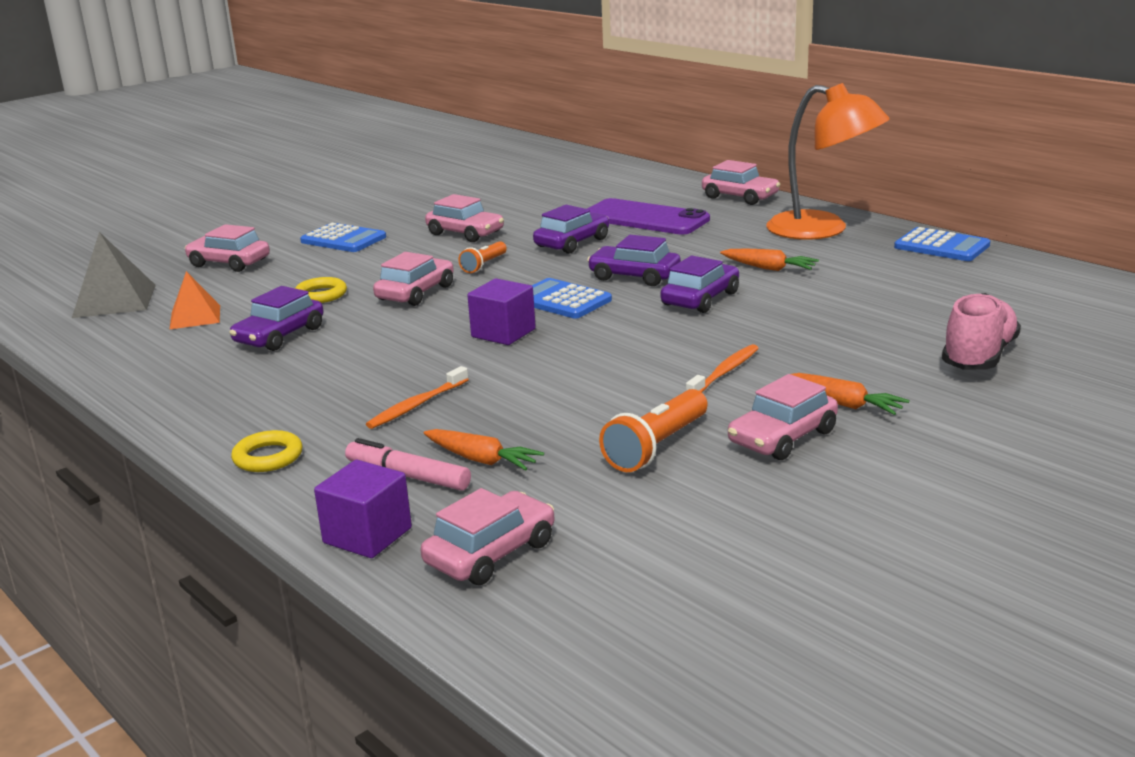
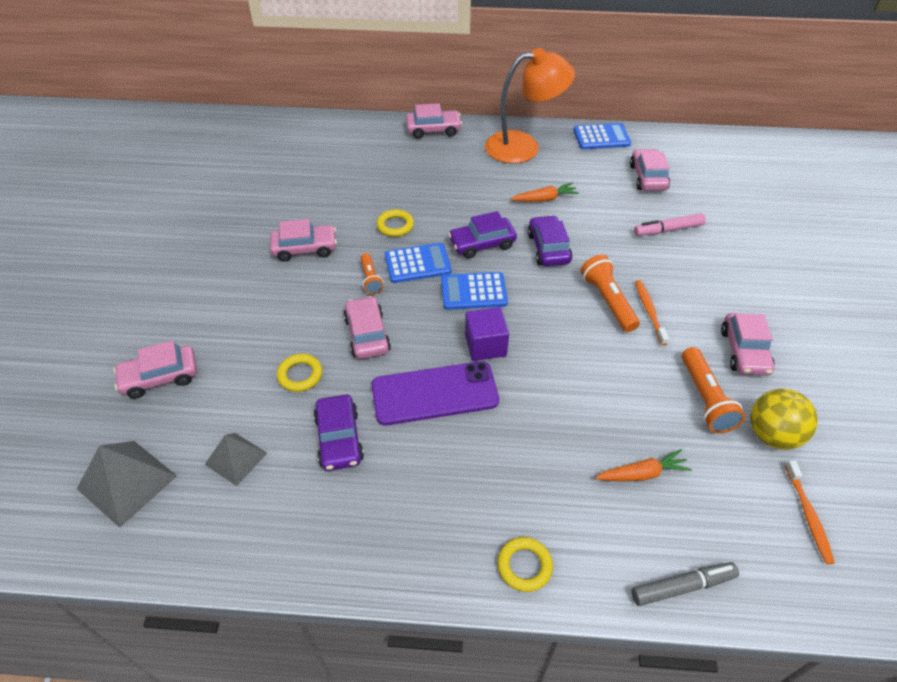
camera: 45 degrees left, 25 degrees up
(195, 317) = (236, 458): orange pyramid -> grey pyramid
(343, 239) = (218, 300): blue calculator -> blue calculator (417, 263)
(367, 535) = (682, 586): purple cube -> grey marker
(408, 476) = (627, 518): pink marker -> pink marker (668, 230)
(417, 405) = (537, 449): orange toothbrush -> orange toothbrush (808, 515)
(491, 553) = (755, 547): pink car -> pink car (648, 177)
(572, 242) = (395, 226): purple car -> yellow ring
(645, 218) = (406, 178): purple phone -> purple phone (434, 393)
(681, 500) = (772, 435): none -> yellow ball
(691, 350) = (607, 301): none -> orange flashlight
(844, 404) = (733, 305): orange carrot -> none
(979, 357) = (735, 231): pink shoe -> none

